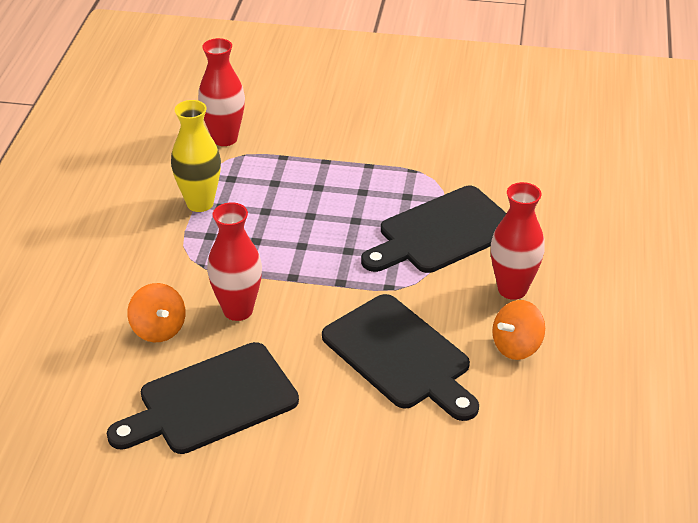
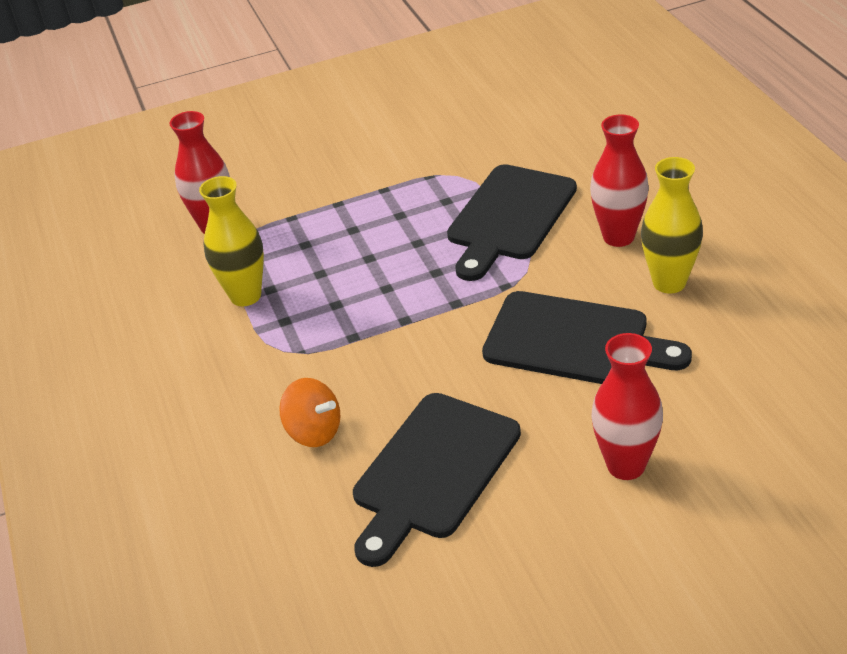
camera: 25 degrees left, 0 degrees up
(238, 310) = (379, 375): red vase -> red vase (626, 465)
(516, 346) = (669, 282): orange spinning top -> yellow vase

